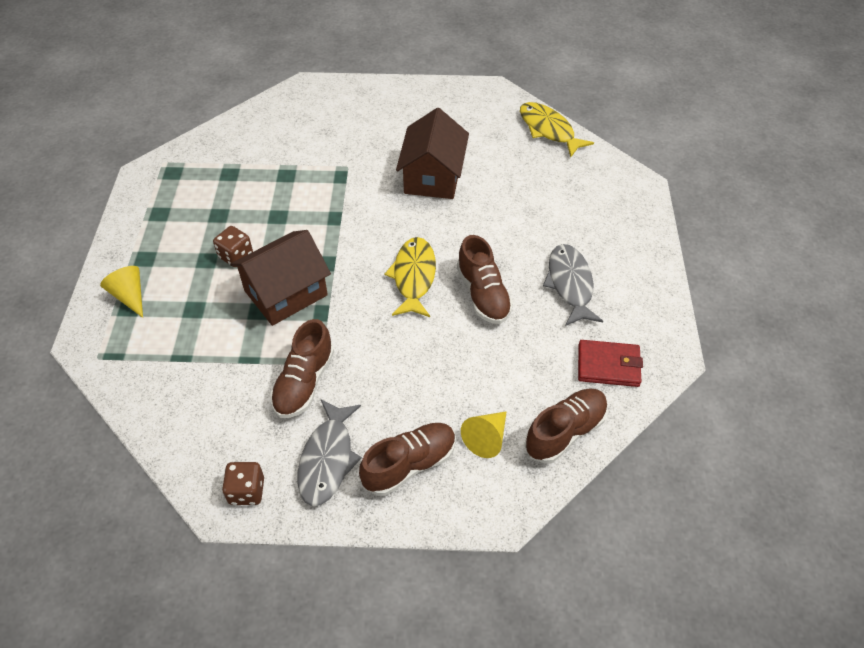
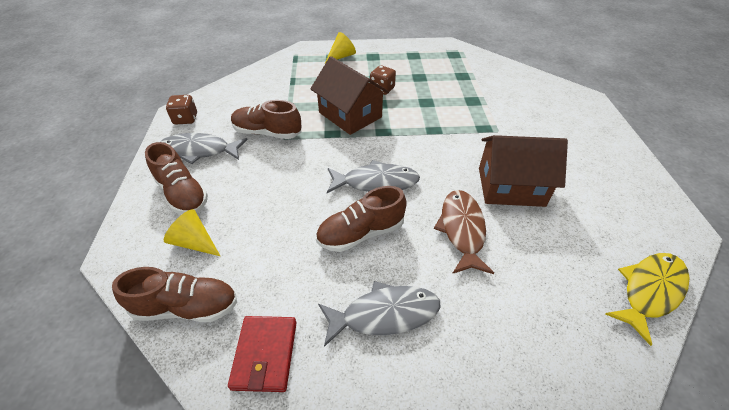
camera: 85 degrees right, 5 degrees down
(414, 277) = (376, 182): yellow fish -> grey fish
(484, 221) = (462, 230): none -> brown fish
(565, 432) = (186, 307): brown shoe -> brown shoe turned 45 degrees counterclockwise

